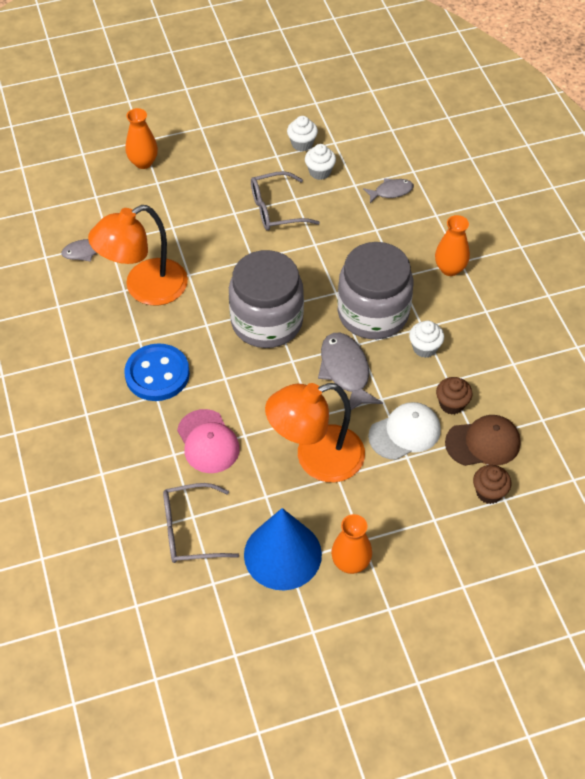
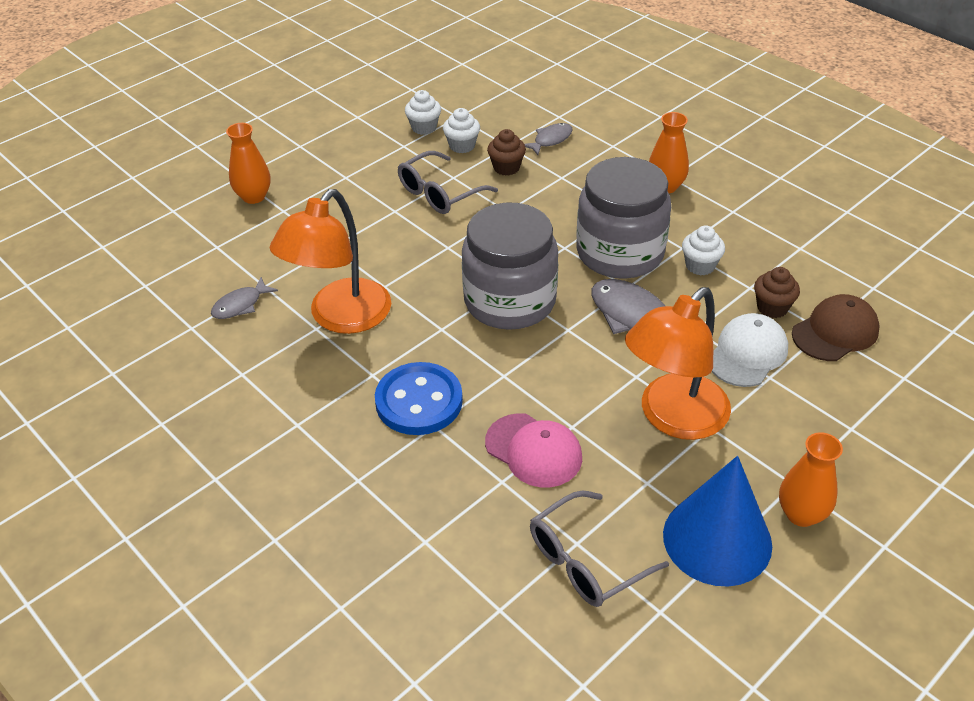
camera: 25 degrees left, 10 degrees down
(489, 492) = (883, 377): brown cupcake -> brown cupcake (506, 168)

